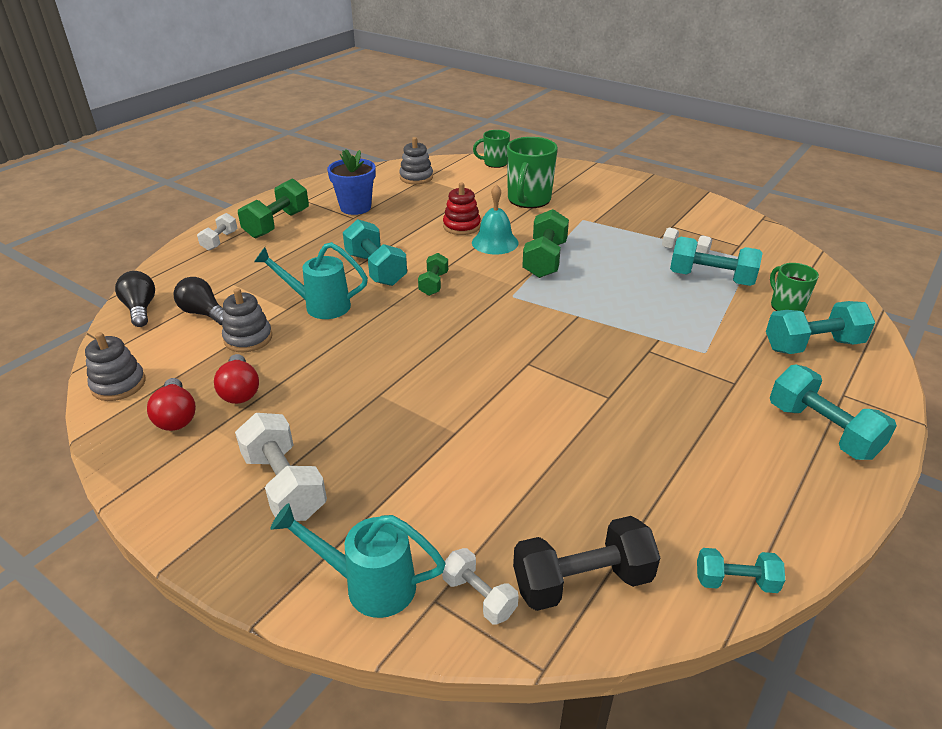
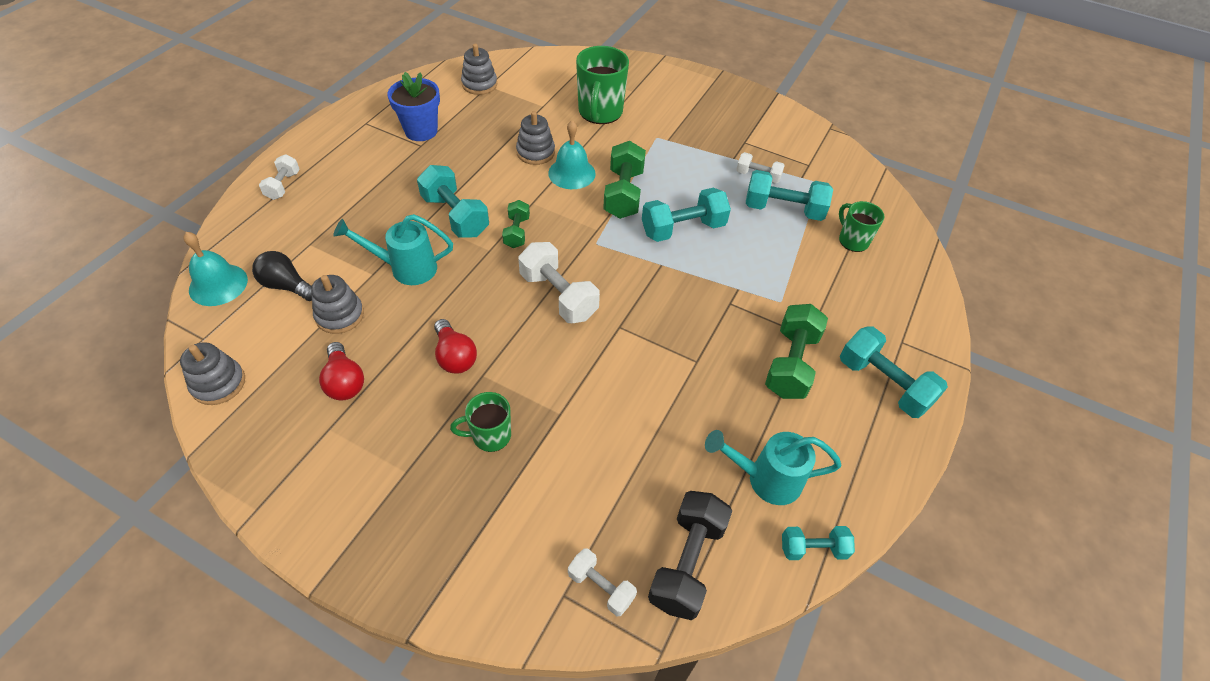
camera: 10 degrees left, 15 degrees up
(140, 309) = (218, 284): black light bulb -> turquoise bell
(176, 416) = (287, 418): red light bulb -> red light bulb (455, 356)
(277, 224) = (341, 158): green dumbbell -> green dumbbell (790, 364)
(284, 485) = (409, 488): white dumbbell -> white dumbbell (558, 296)
(368, 585) = (503, 586): turquoise watering can -> turquoise watering can (765, 479)
(461, 226) = (535, 152): red stacking toy -> grey stacking toy
(494, 163) = (560, 60): green mug -> green mug (490, 436)
(582, 582) = (687, 563): black dumbbell -> black dumbbell turned 45 degrees counterclockwise
(812, 345) = (876, 286): turquoise dumbbell -> turquoise dumbbell (683, 229)

